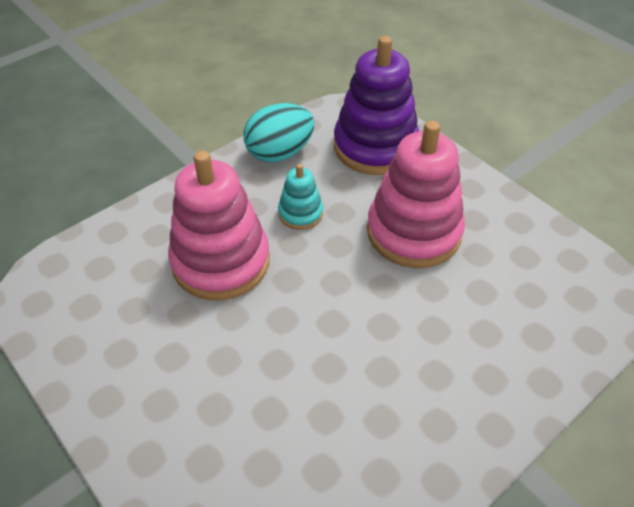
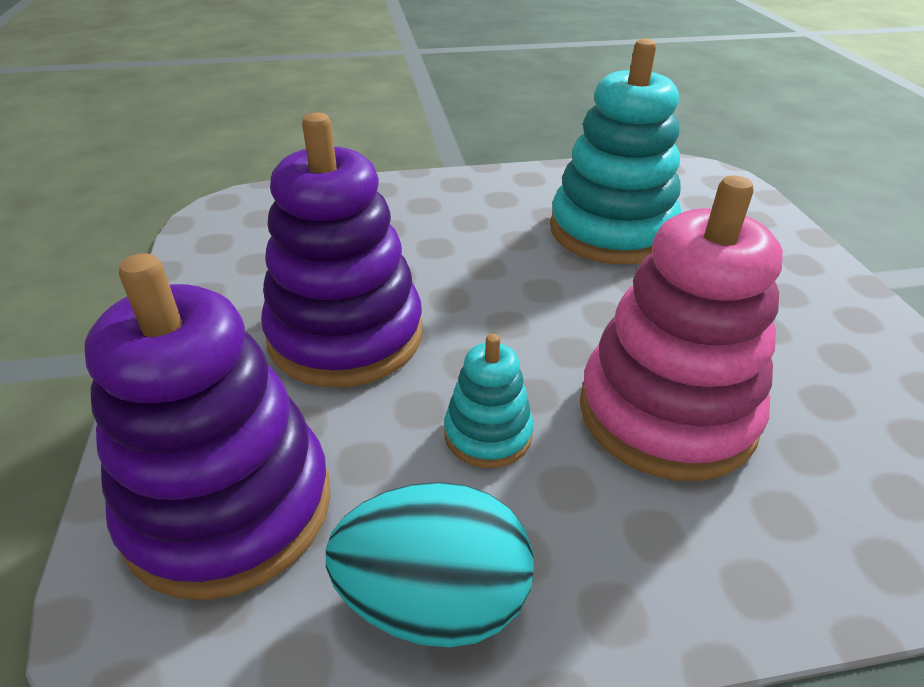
camera: 150 degrees left, 10 degrees down
(318, 421) = (611, 231): none -> turquoise stacking toy
(413, 232) = (346, 335): pink stacking toy -> purple stacking toy

